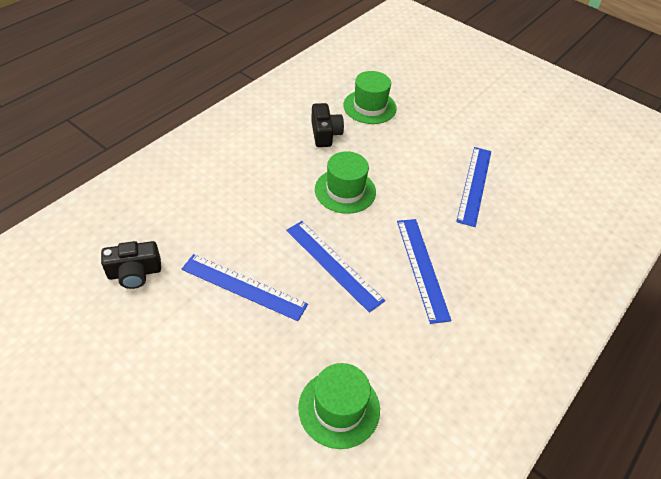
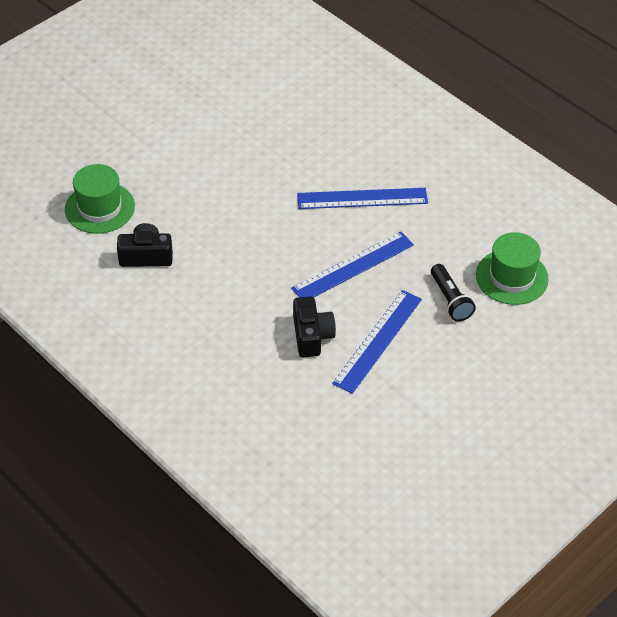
camera: 80 degrees left, 0 degrees up
(134, 273) = (354, 435): black camera -> black camera (312, 336)
(299, 347) = (450, 300): none -> black flashlight
(345, 191) = (247, 247): green hat -> none
(474, 185) = (250, 137): blue ruler -> none

